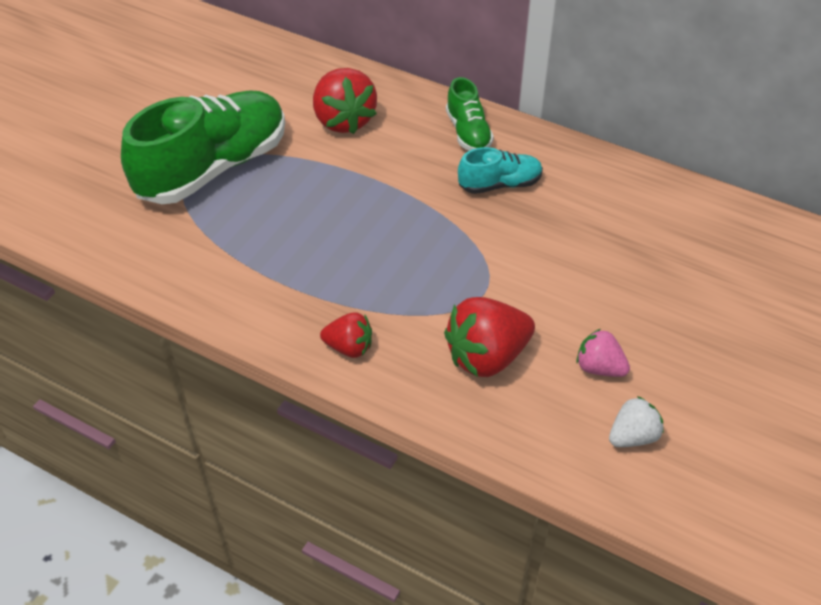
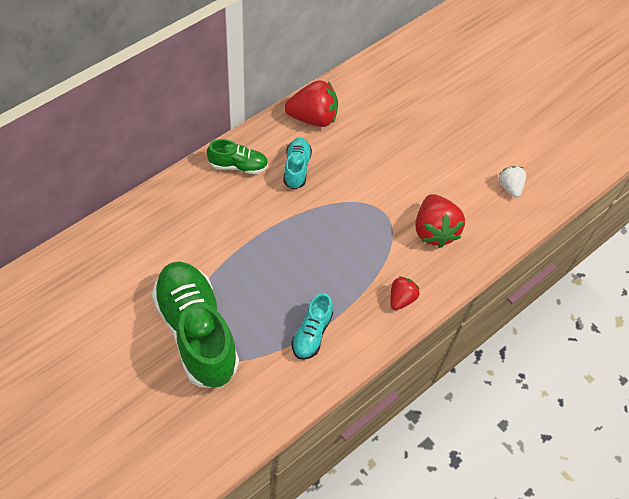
camera: 75 degrees left, 10 degrees up
(253, 268) = (312, 333): none -> turquoise shoe
(343, 120) = (187, 233): red strawberry -> red strawberry (313, 118)
(599, 368) = (460, 181): pink strawberry -> none

